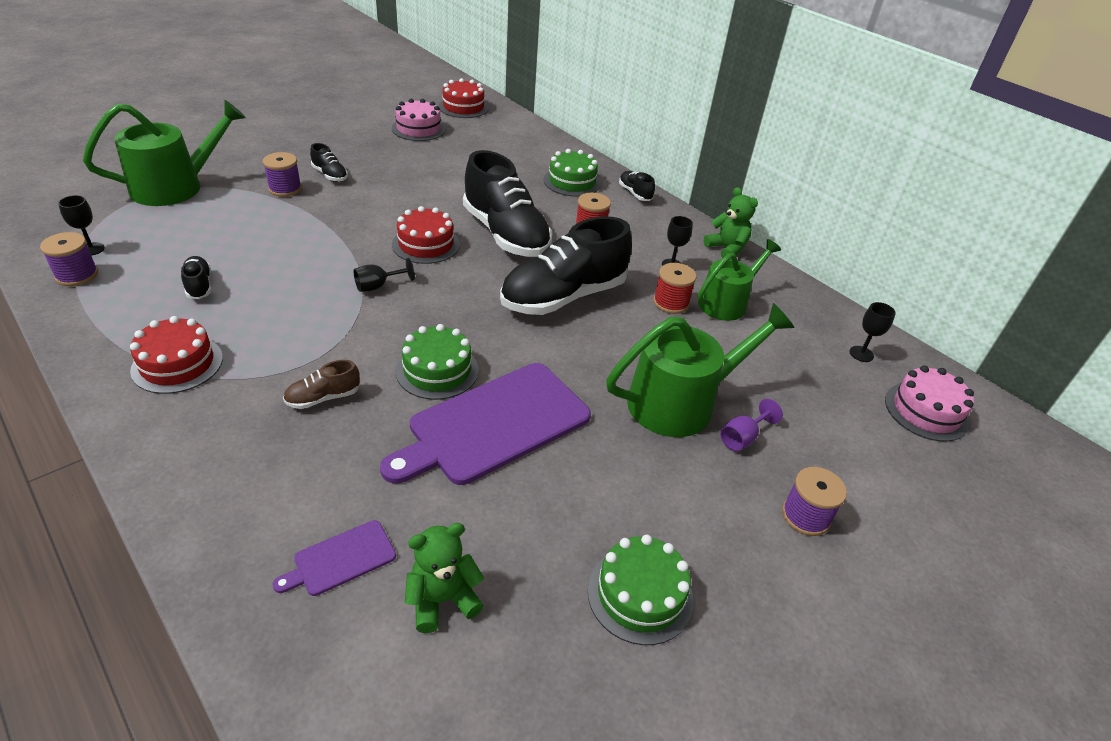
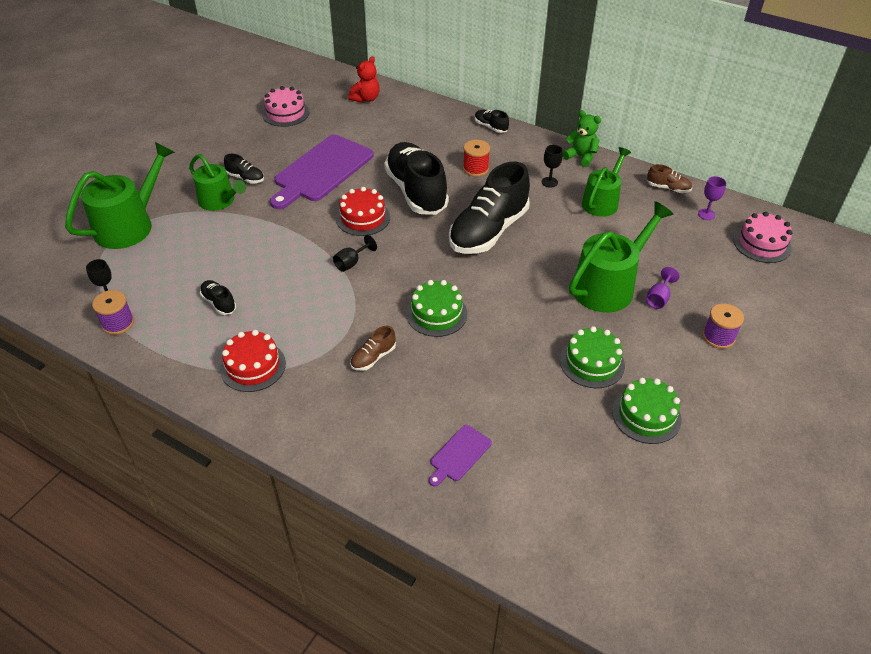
camera: 15 degrees left, 5 degrees up
(285, 189) = (219, 201): purple spool -> green watering can
(442, 600) = (535, 457): green teddy bear -> none
(463, 107) = (308, 81): red cake -> none
(494, 425) = (498, 340): purple cutting board -> purple cutting board (321, 170)
(505, 234) = (416, 191): black shoe -> black shoe turned 150 degrees counterclockwise
(513, 136) = (366, 99): none -> red teddy bear
(572, 182) = (437, 130): green cake -> green cake (592, 363)
(671, 303) = (564, 213): red spool -> none
(822, 310) = (668, 188): none -> brown shoe
(861, 354) = (706, 214): black goblet -> purple goblet

